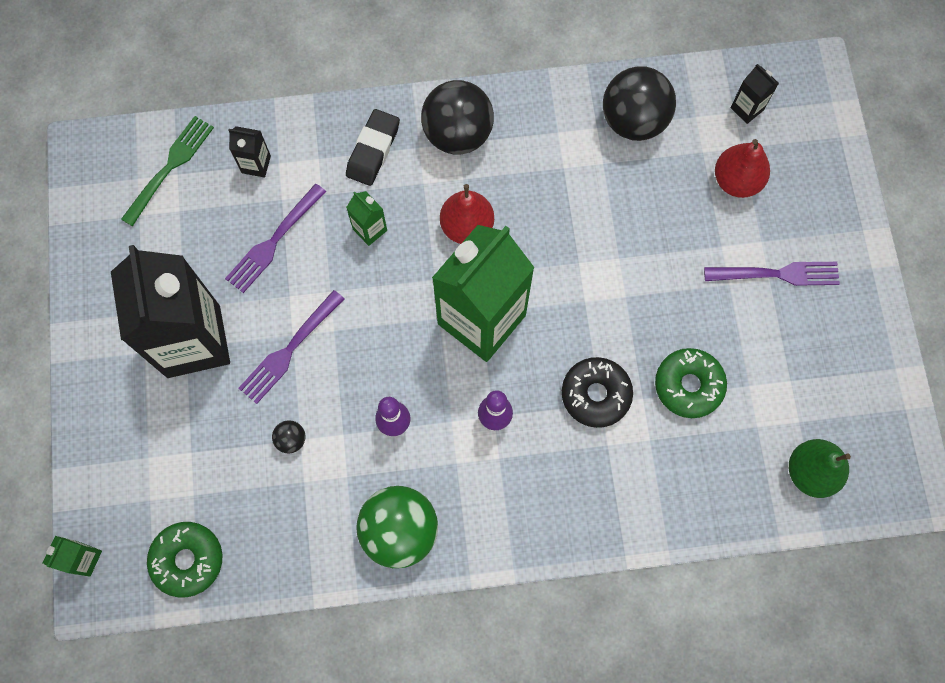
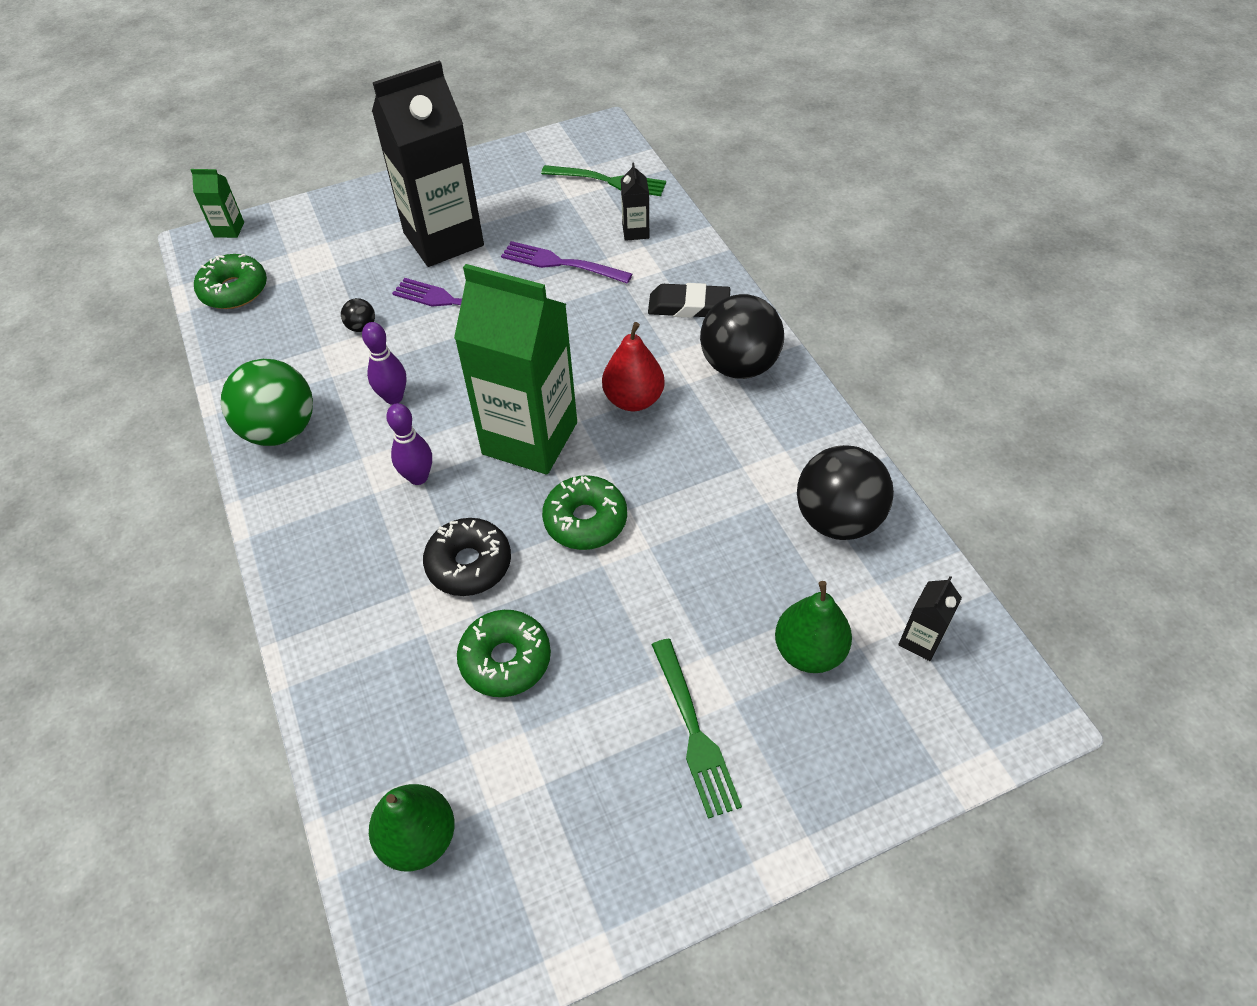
camera: 75 degrees right, 20 degrees down
(370, 229) = (599, 326): green carton -> none
(580, 297) = (585, 520): none -> green donut
(736, 181) = (809, 651): red pear -> green pear
(777, 274) = (694, 732): purple fork -> green fork

